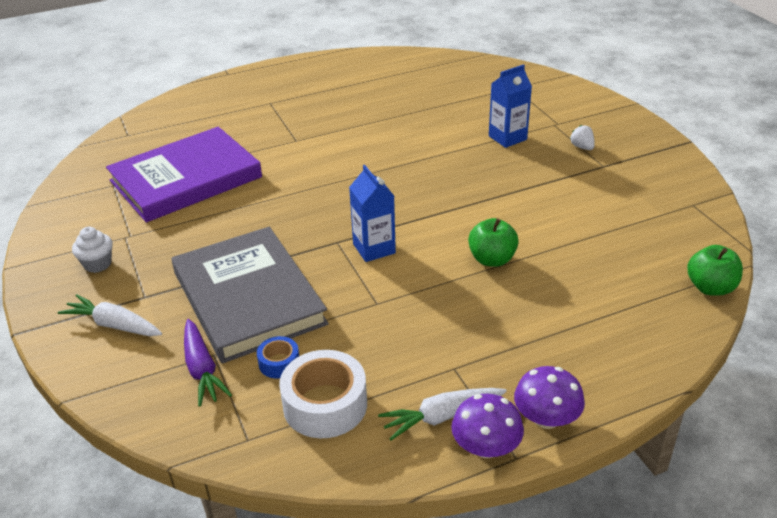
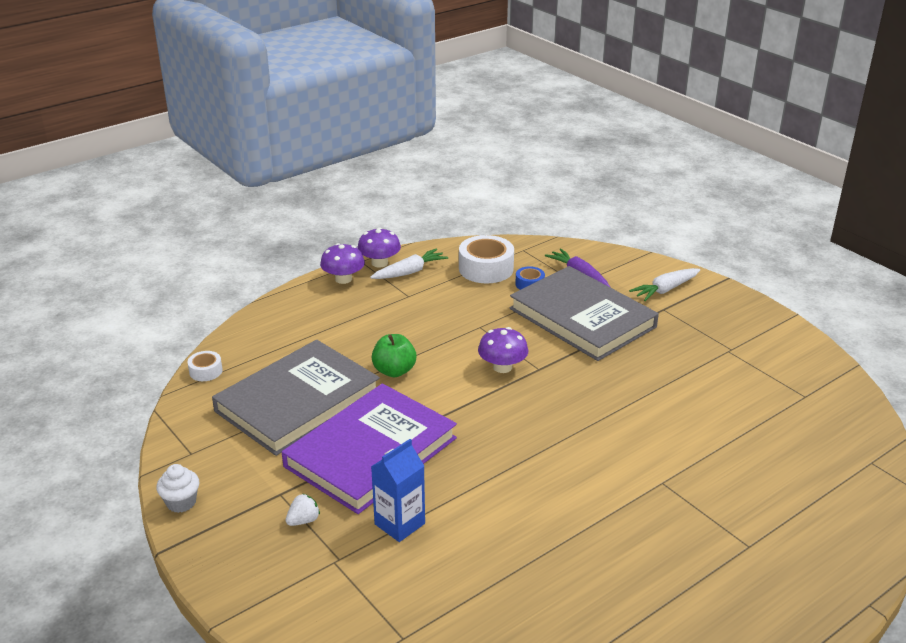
camera: 165 degrees right, 5 degrees down
(97, 264) = (727, 325): white cupcake -> white cupcake (181, 502)
(114, 325) = (665, 290): white carrot -> white carrot turned 135 degrees clockwise
(186, 179) = (738, 412): purple book -> purple book (371, 452)
(374, 248) = (502, 367): blue carton -> purple mushroom
(582, 147) = (303, 520): white strawberry -> white strawberry turned 90 degrees counterclockwise
(597, 239) = (298, 401): none -> grey book
(710, 287) = (206, 371): green apple -> white tape

